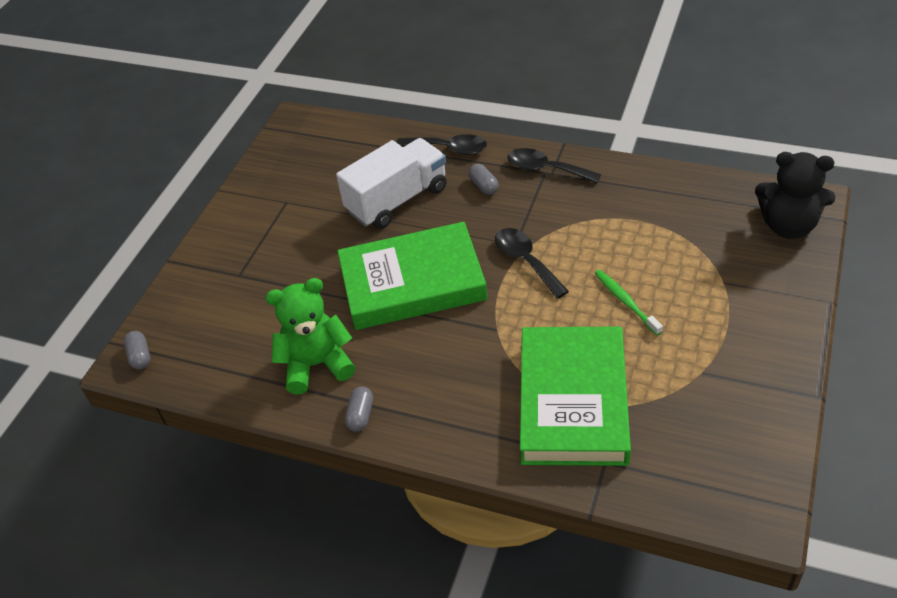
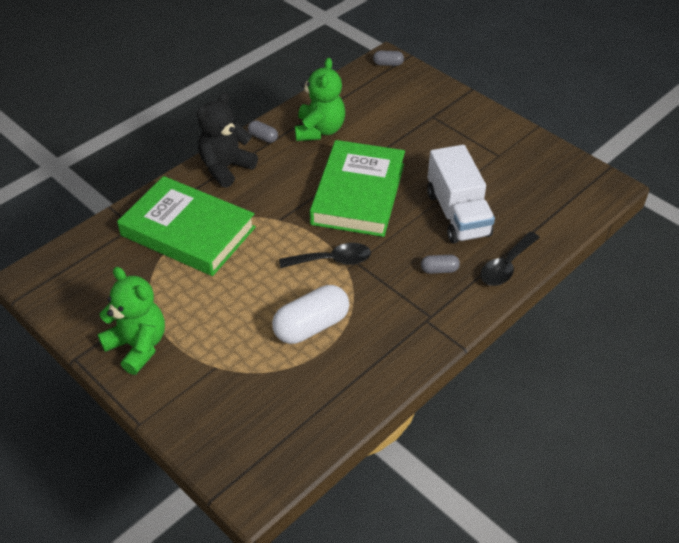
camera: 110 degrees right, 0 degrees up
(546, 169) = (434, 318): black spoon -> none
(620, 239) = (311, 326): none -> white capsule
(625, 301) = (246, 298): green toothbrush -> none
(755, 353) = (138, 346): none -> green teddy bear
(788, 226) = (236, 451): black teddy bear -> black teddy bear (226, 168)

